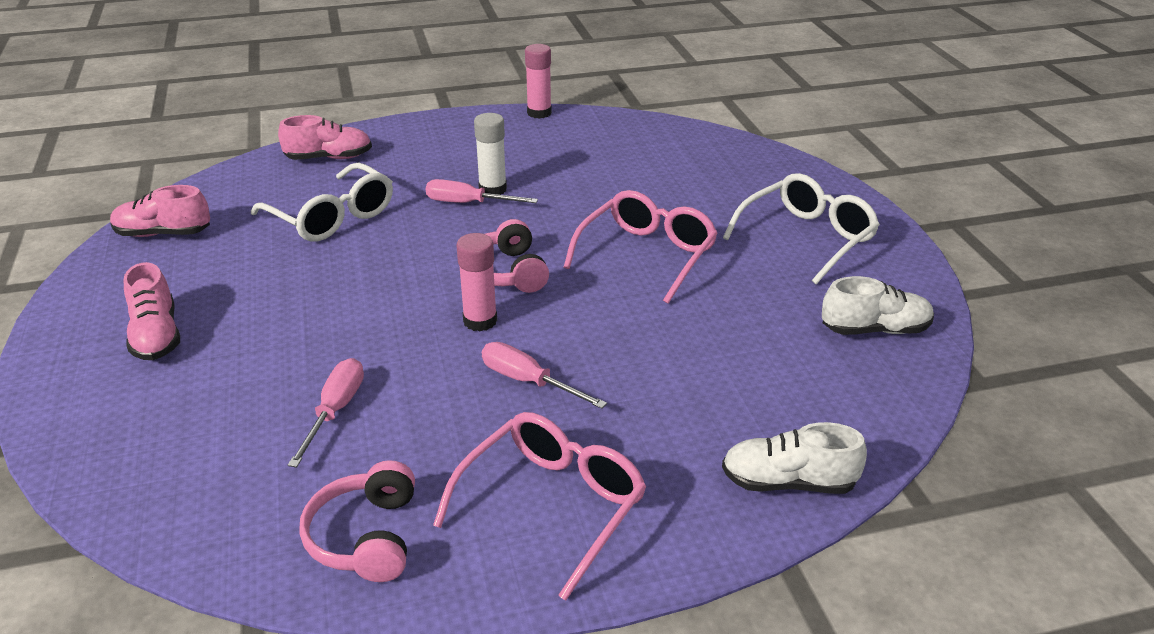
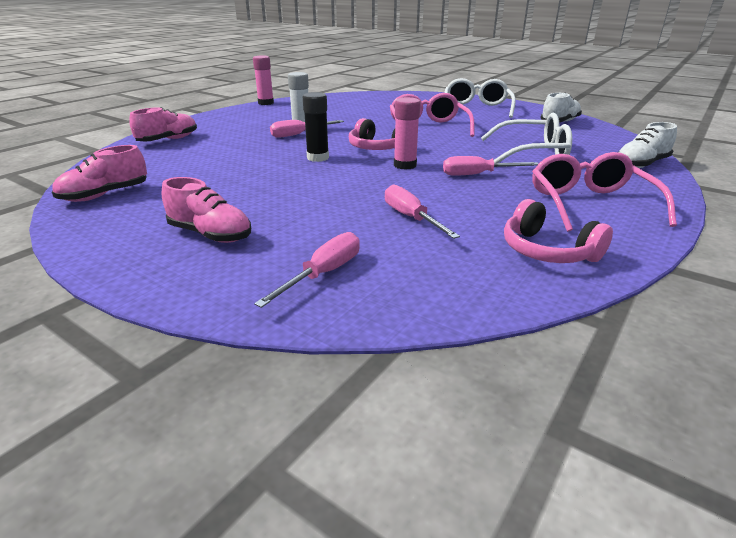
camera: 40 degrees left, 5 degrees down
(154, 438) = (323, 274): none -> pink screwdriver
(333, 217) = (226, 158): white glasses -> white glasses (533, 153)
(415, 260) = (318, 158): none -> black glue stick

